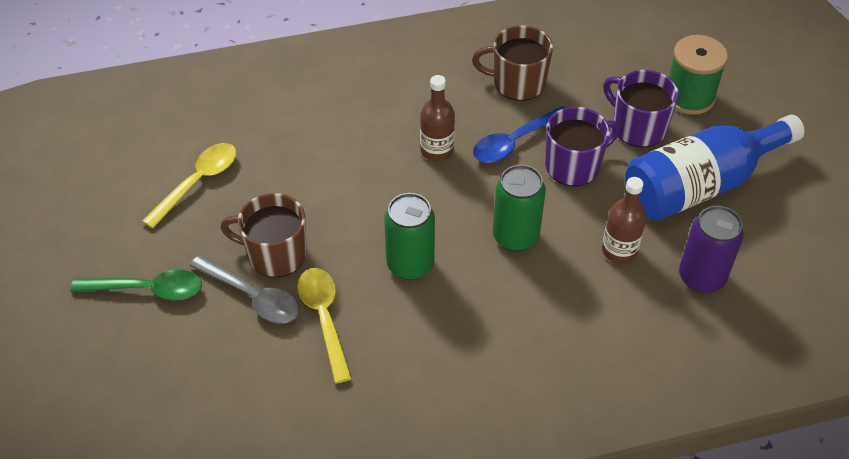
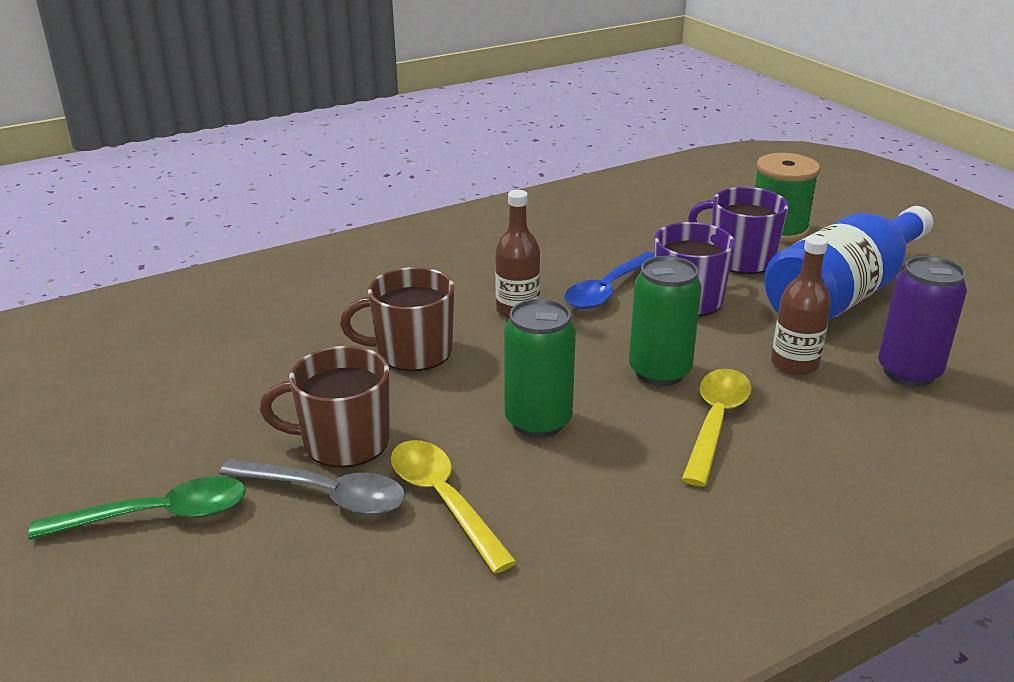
camera: 15 degrees left, 20 degrees down
(197, 182) = (207, 386): yellow spoon -> yellow spoon (715, 422)
(517, 83) = (582, 244): brown mug -> brown mug (412, 352)

